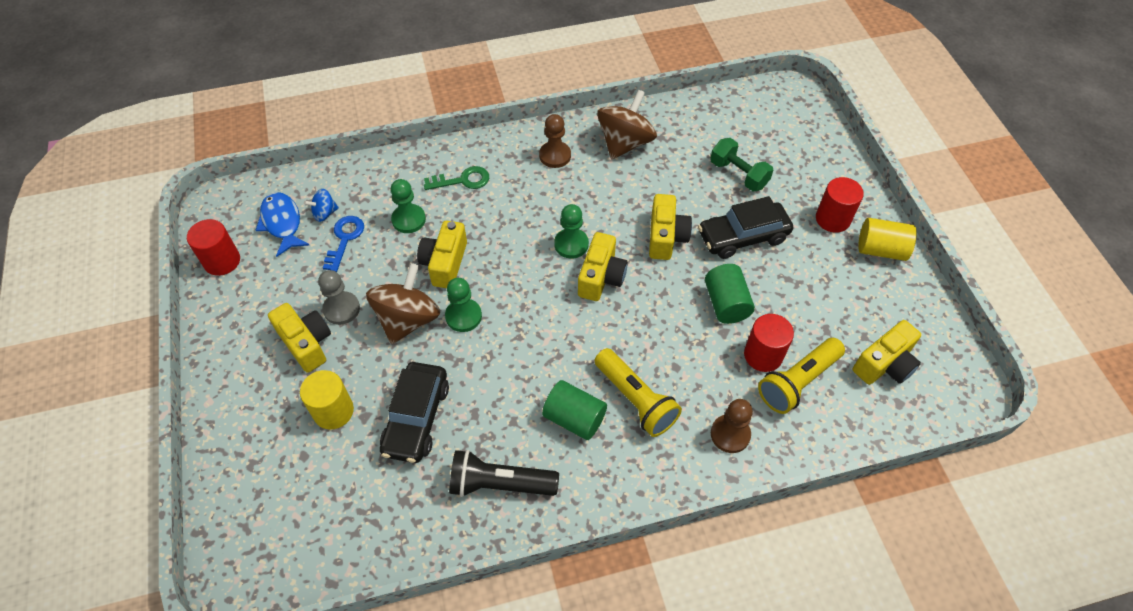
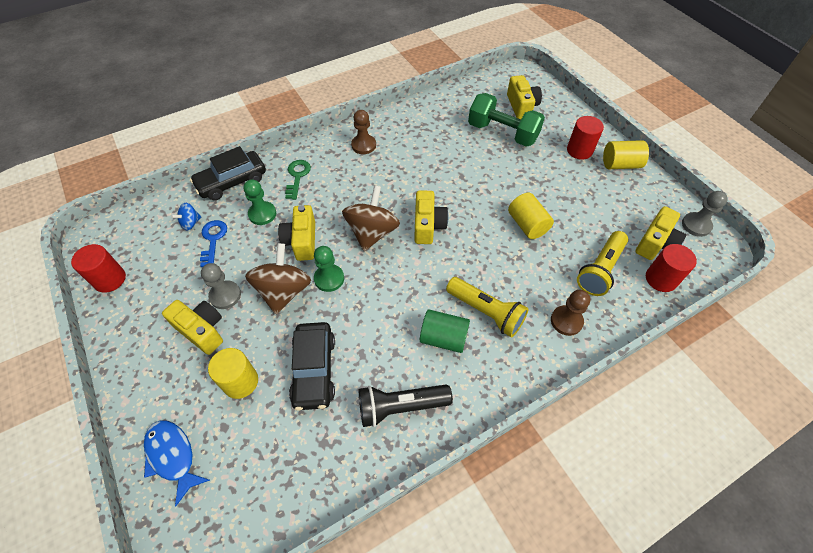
camera: 15 degrees left, 0 degrees up
(282, 223) = (156, 238): blue fish -> blue fish (172, 456)
(462, 180) = (297, 176): green key -> green key turned 60 degrees counterclockwise
(571, 244) = (397, 206): green pawn -> none
(625, 143) = (413, 127): brown spinning top -> brown spinning top (372, 232)
(666, 237) = (466, 186): yellow camera -> yellow camera (521, 106)
(726, 303) = (527, 225): green cylinder -> yellow cylinder
(738, 174) = (502, 133): green dumbbell -> green dumbbell, size x1.52
(743, 237) = (521, 175): black car -> black car (232, 182)
(763, 355) = (568, 256): red cylinder -> red cylinder (661, 279)
(950, 353) = (696, 225): none -> grey pawn

